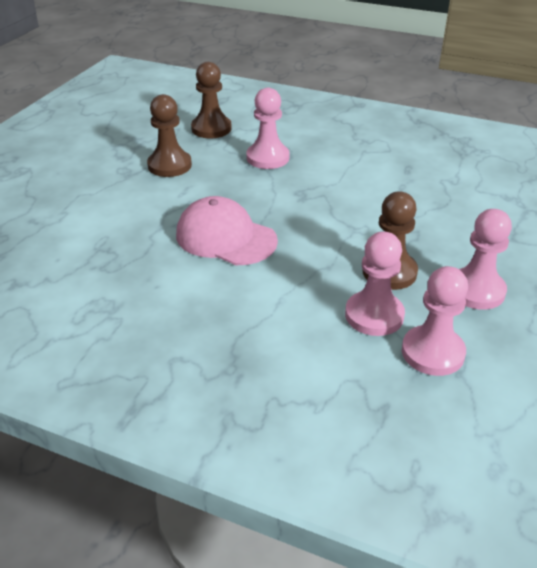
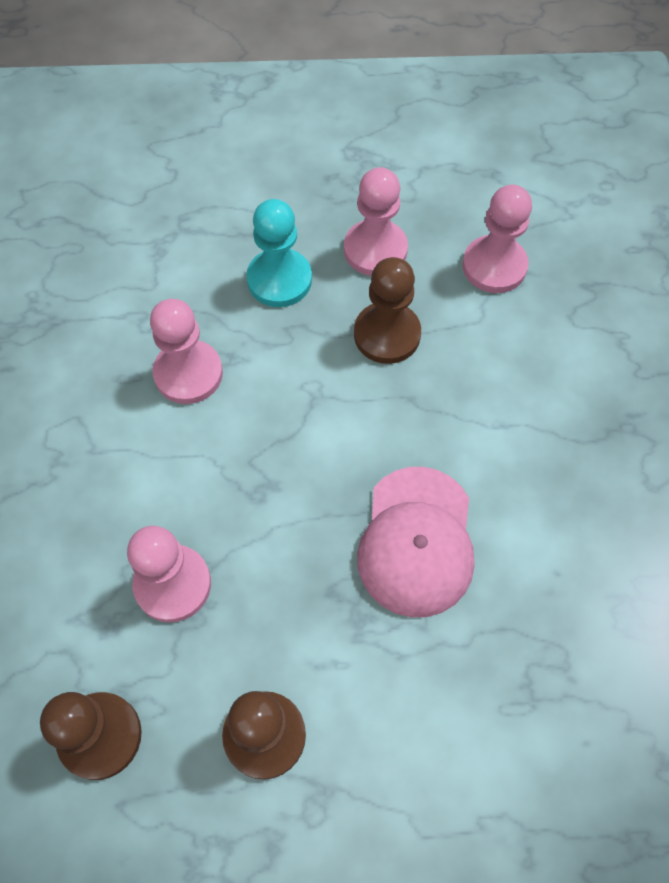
camera: 115 degrees left, 25 degrees up
(374, 315) = (470, 328): pink pawn -> pink pawn (188, 373)
(463, 238) = (279, 280): none -> turquoise pawn

